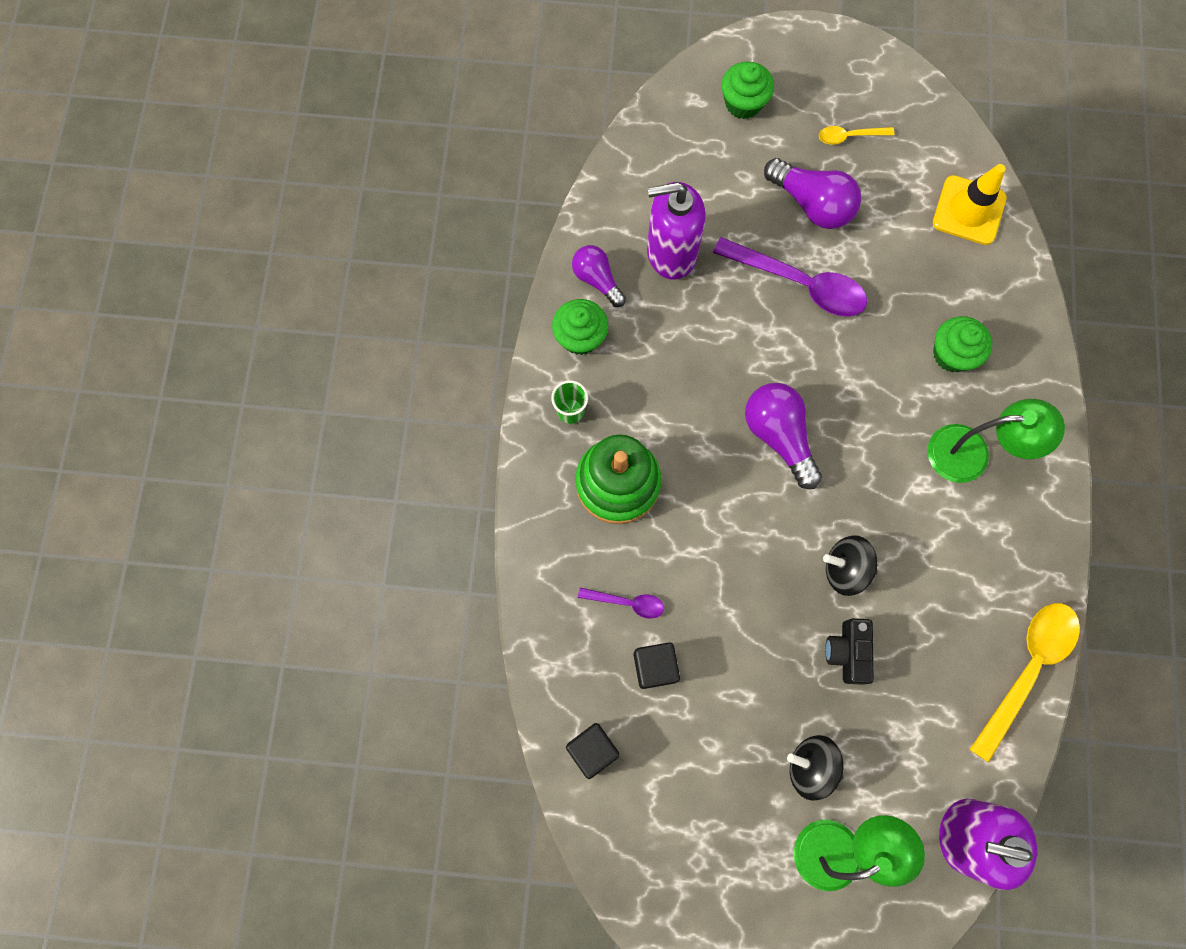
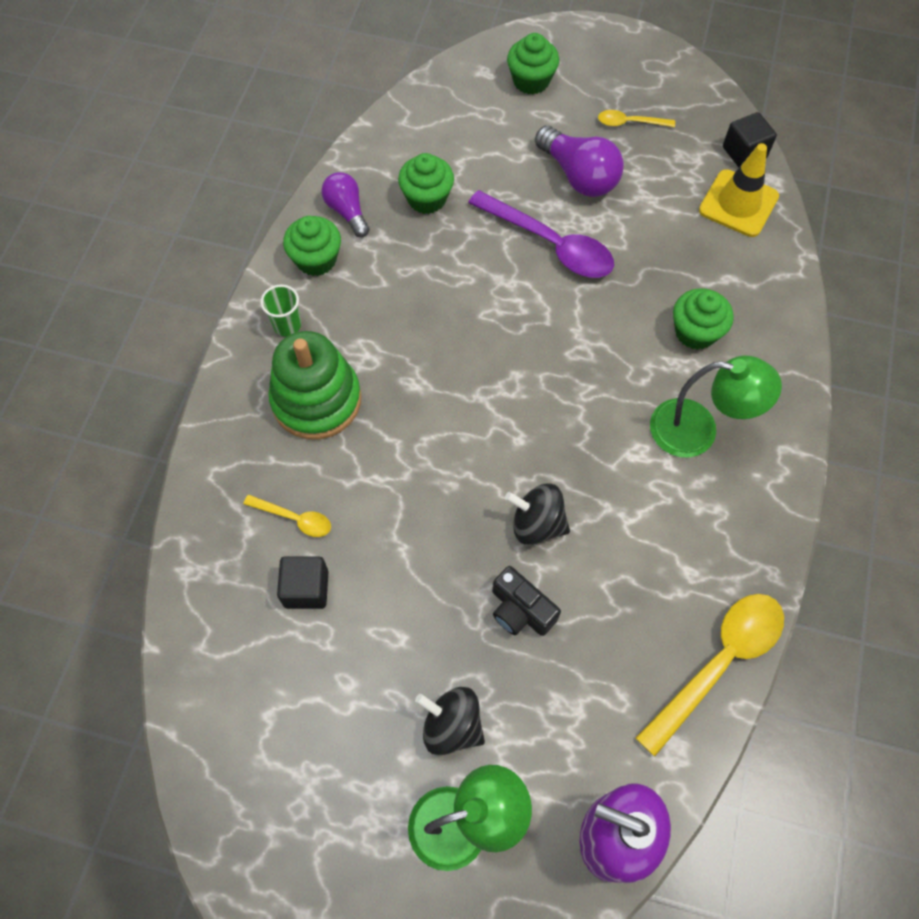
camera: 10 degrees right, 10 degrees down
(592, 749) = (215, 663): black cube -> black cube (744, 152)
(627, 602) = (294, 518): purple spoon -> yellow spoon
(671, 253) = (427, 198): purple soap dispenser -> green cupcake
(779, 436) = (496, 382): purple light bulb -> none
(847, 652) = (520, 610): black camera -> black camera turned 60 degrees counterclockwise

